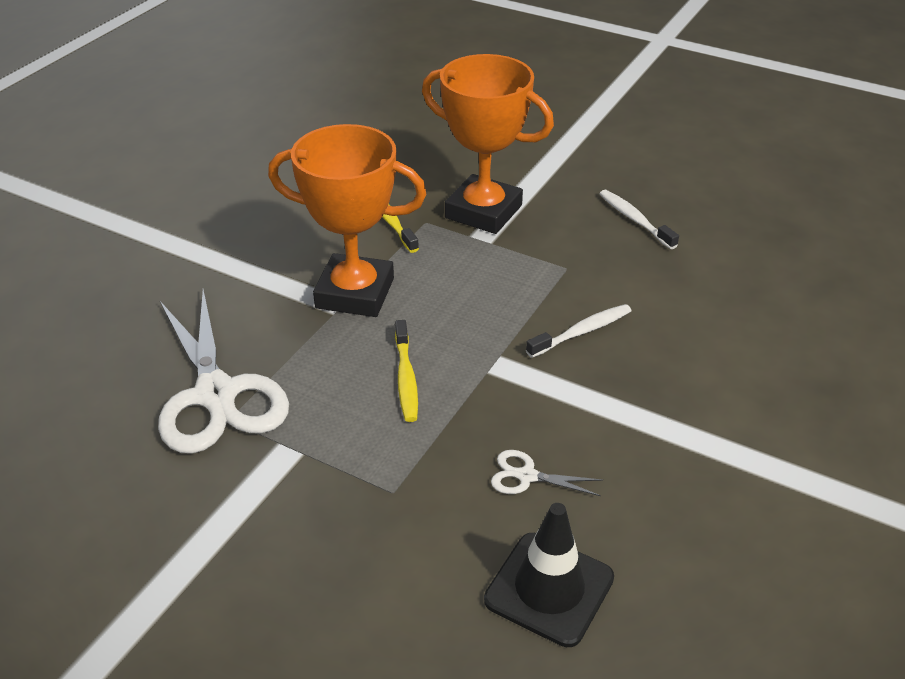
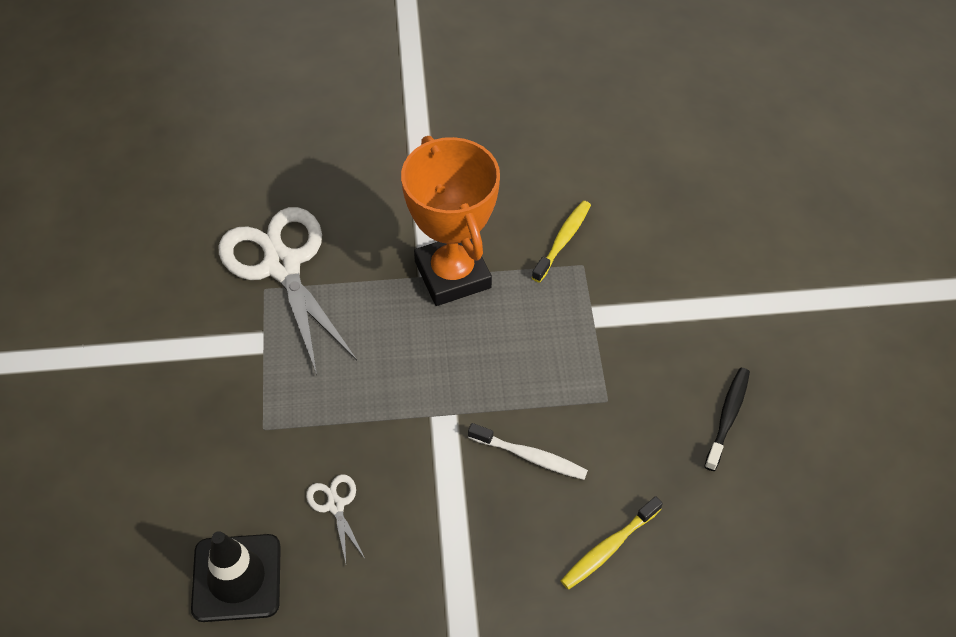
camera: 55 degrees right, 15 degrees up
(216, 395) = (282, 265): white scissors -> white scissors turned 120 degrees clockwise
(406, 378) = (382, 367): yellow toothbrush -> yellow toothbrush (608, 548)
(483, 212) = (634, 296): orange trophy -> none
(634, 219) = (728, 417): white toothbrush -> black toothbrush

